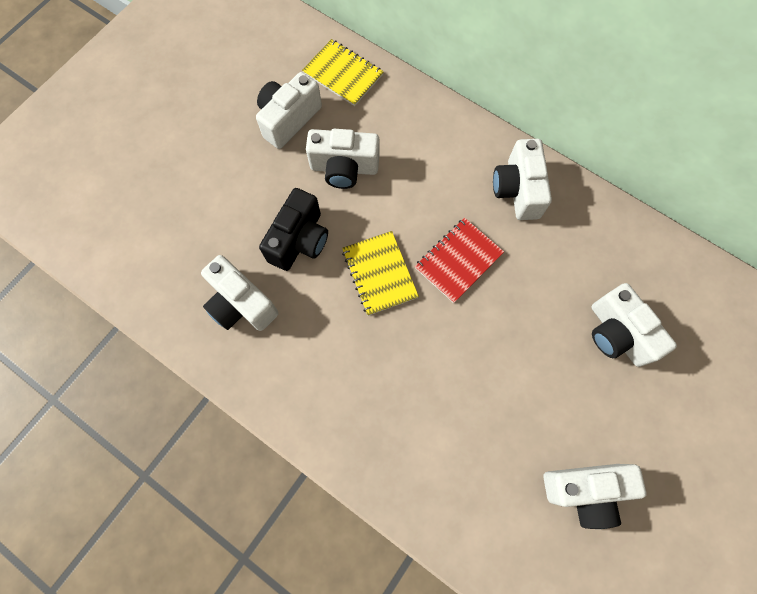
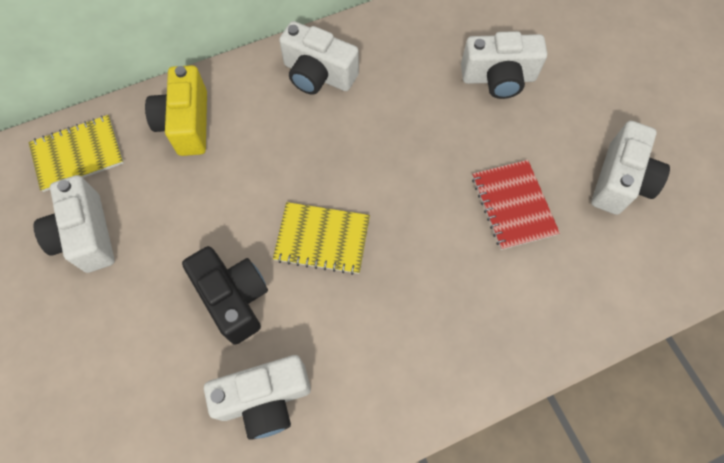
camera: 60 degrees left, 5 degrees down
(344, 168) = (185, 210): white camera -> none
(412, 125) = (186, 123): none -> yellow camera
(458, 261) = (354, 162): red notebook -> red notebook (513, 205)

